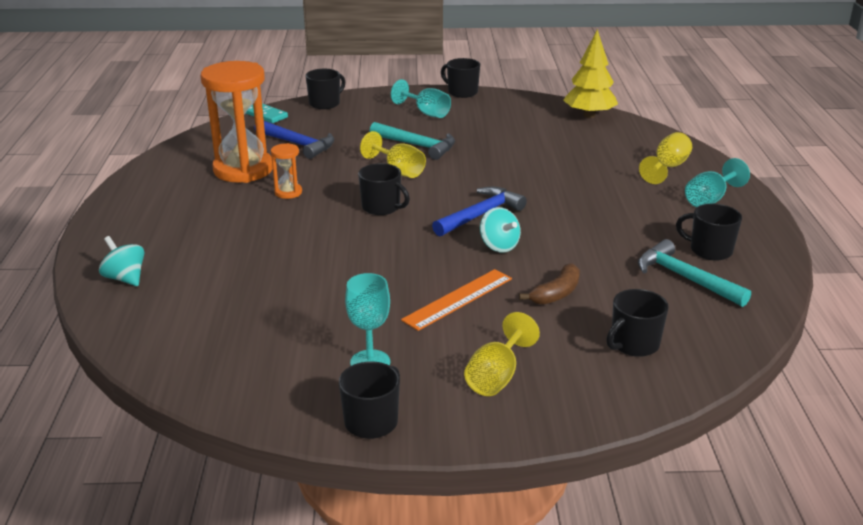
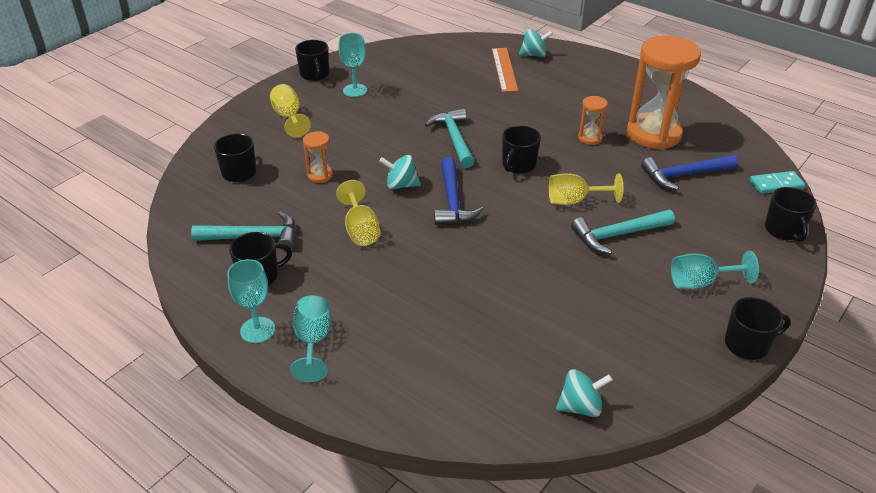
camera: 130 degrees right, 10 degrees up
(382, 207) = (518, 165): black mug -> black mug turned 45 degrees counterclockwise
(384, 253) = (454, 139): none -> turquoise hammer
(458, 299) = (367, 139): orange ruler -> orange ruler (504, 69)
(556, 293) = (320, 175): brown banana -> orange hourglass
(589, 115) = (580, 406): yellow tree -> turquoise spinning top
(667, 167) = (396, 365): yellow goblet -> yellow goblet (360, 230)
(745, 223) = (257, 330): none -> turquoise goblet

